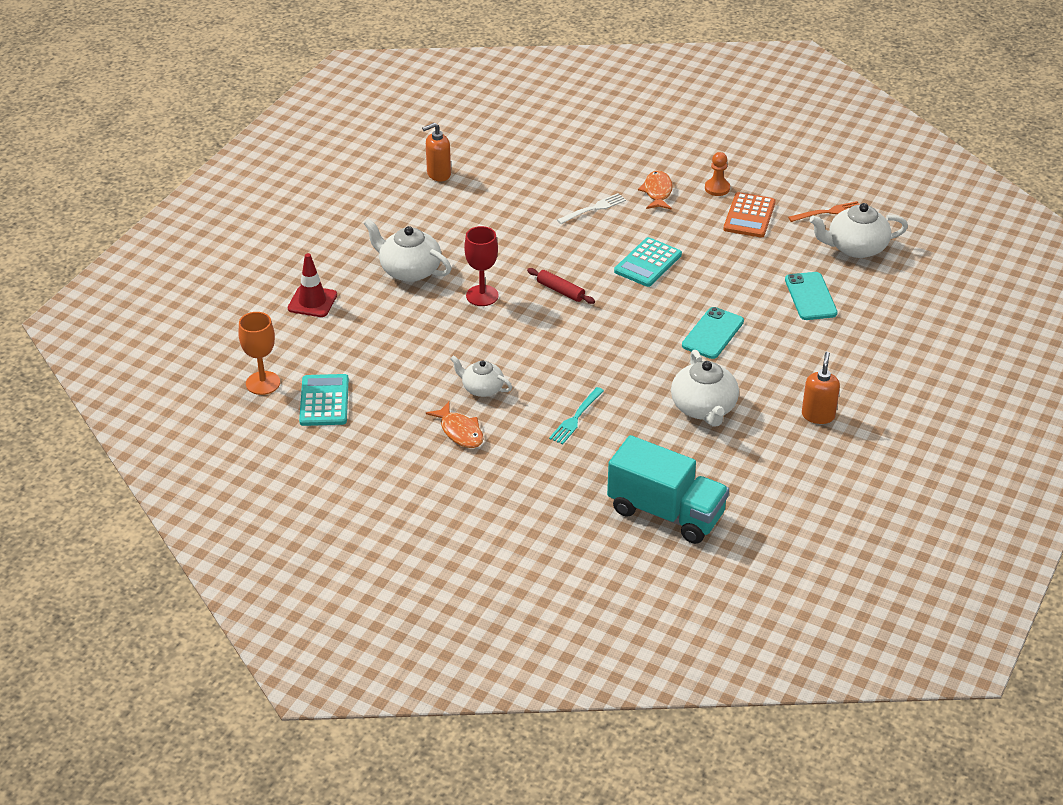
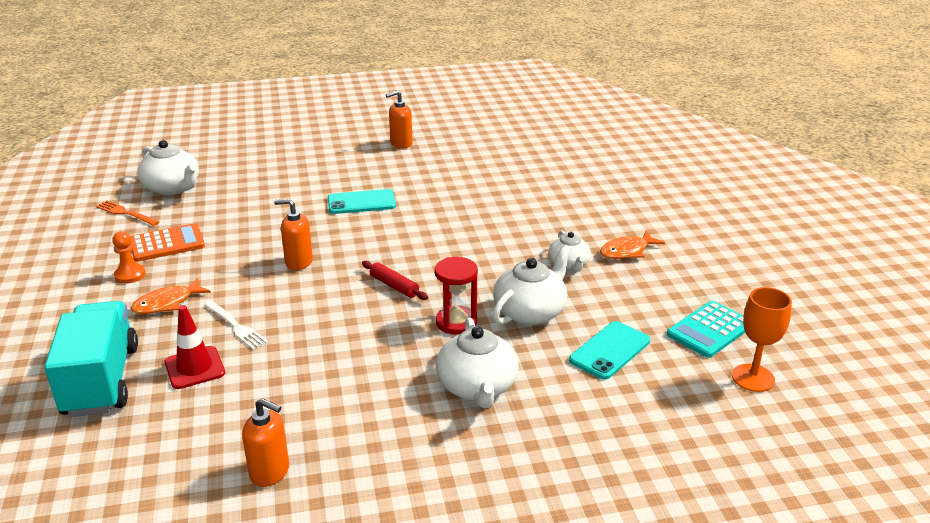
camera: 130 degrees left, 10 degrees down
(312, 302) = (613, 422): red traffic cone -> red traffic cone (194, 368)
(460, 431) = (627, 251): orange fish -> orange fish turned 135 degrees counterclockwise
(482, 296) = (456, 322): red goblet -> red hourglass
(560, 291) = (394, 286): red rolling pin -> red rolling pin turned 45 degrees counterclockwise
(576, 418) = (535, 215): turquoise fork -> none
(593, 209) = (236, 326): white fork -> white fork turned 150 degrees counterclockwise
(648, 263) = (298, 262): turquoise calculator -> orange soap dispenser
(666, 512) = (565, 156): turquoise truck -> turquoise truck (101, 380)
(704, 408) = (451, 177): white teapot -> white teapot (530, 312)
(810, 296) = (264, 184): turquoise phone -> turquoise phone (610, 350)

